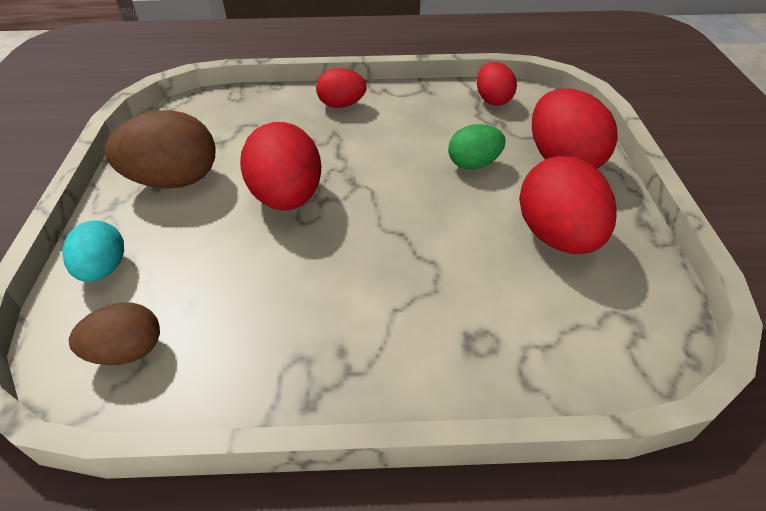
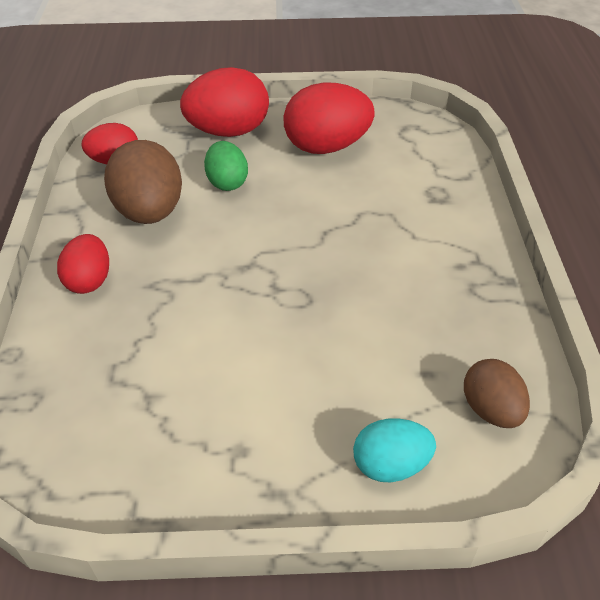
camera: 90 degrees left, 0 degrees up
(175, 180) = (231, 432): brown egg -> brown egg (150, 212)
(287, 197) = (271, 316): red egg -> none

